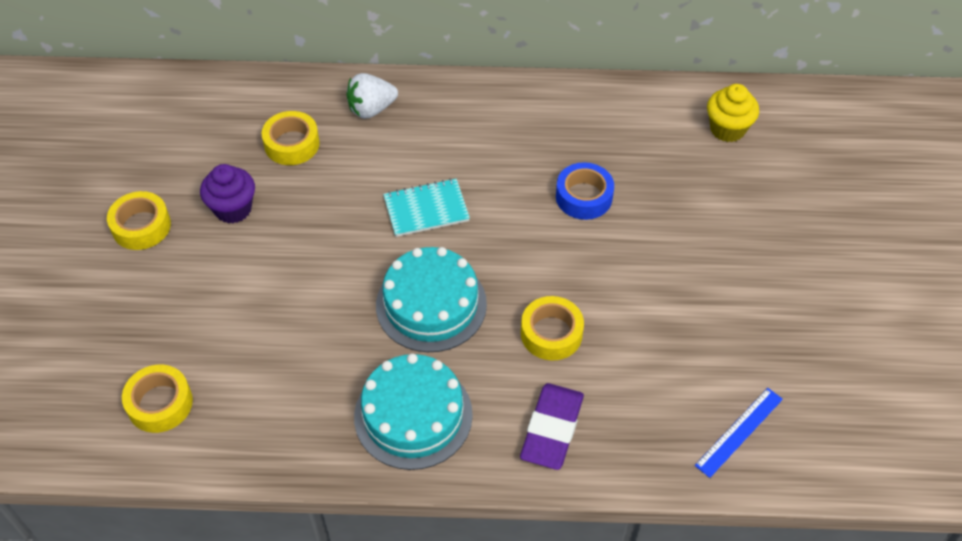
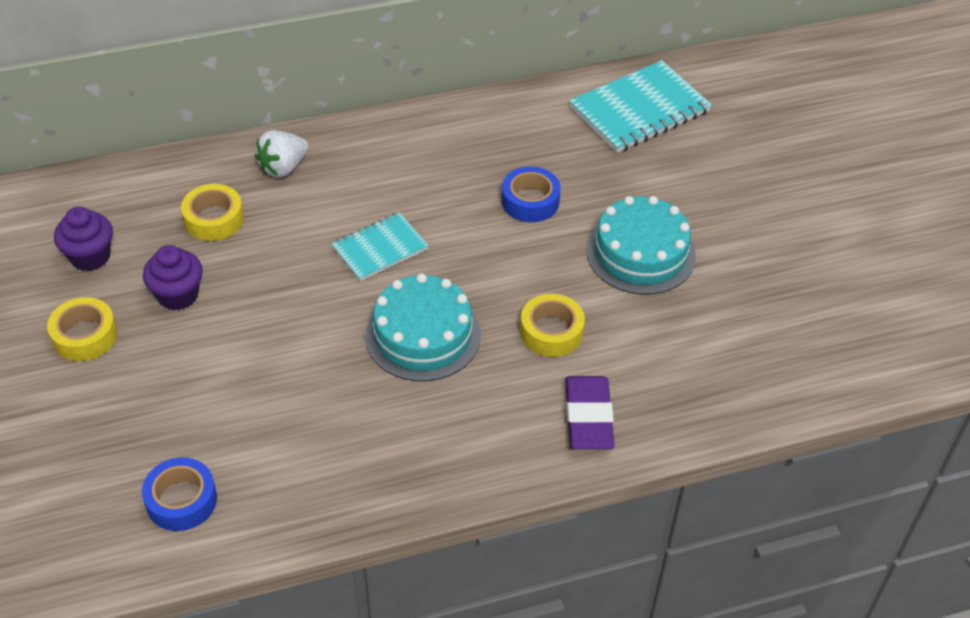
camera: 20 degrees left, 5 degrees down
(160, 403) = (181, 500): yellow tape -> blue tape
(174, 154) = (90, 257): none -> purple cupcake
(413, 415) = (449, 441): turquoise cake -> turquoise cake (640, 253)
(727, 129) = (639, 110): yellow cupcake -> turquoise notebook
(739, 432) = (760, 372): blue ruler -> none

